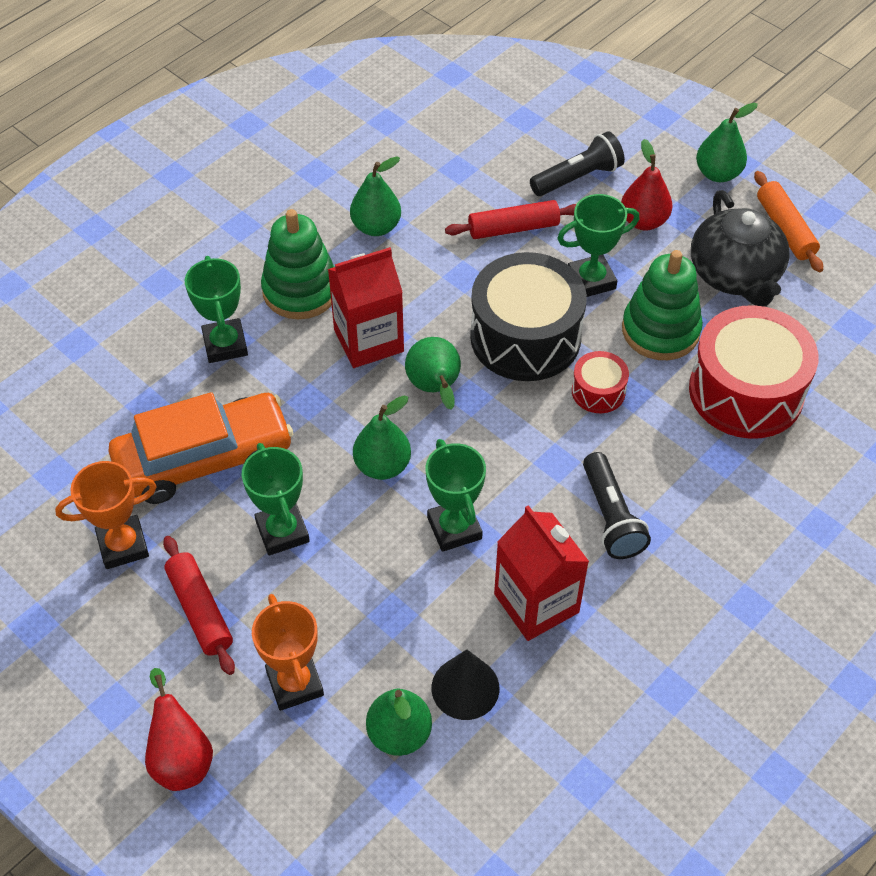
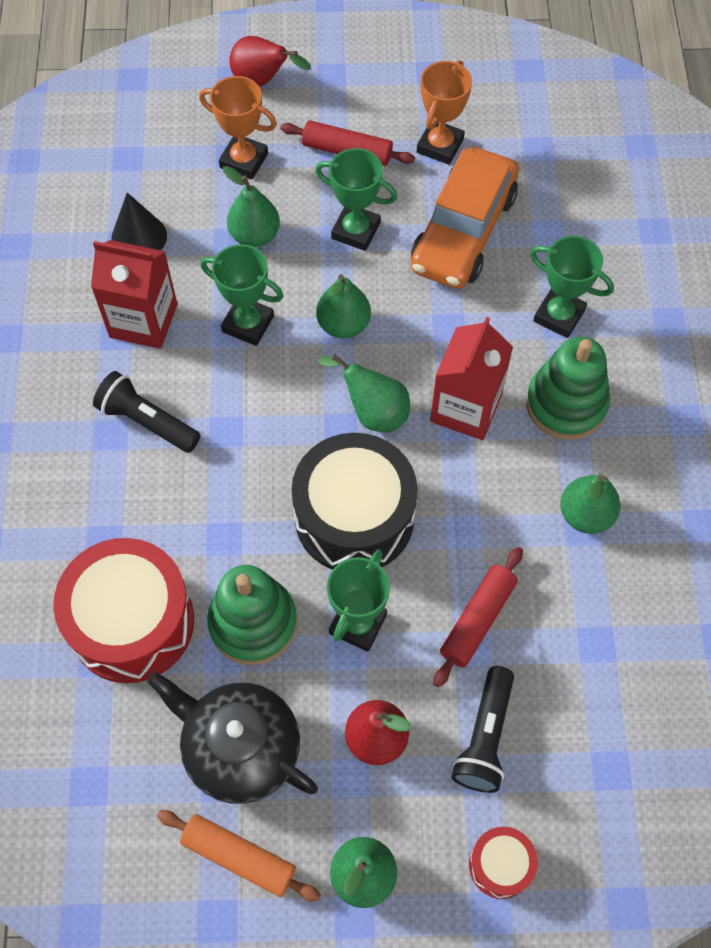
camera: 135 degrees right, 10 degrees up
(399, 734) = (153, 184): green pear -> green pear (255, 235)
(598, 391) = (250, 517): red drum -> red drum (500, 865)

